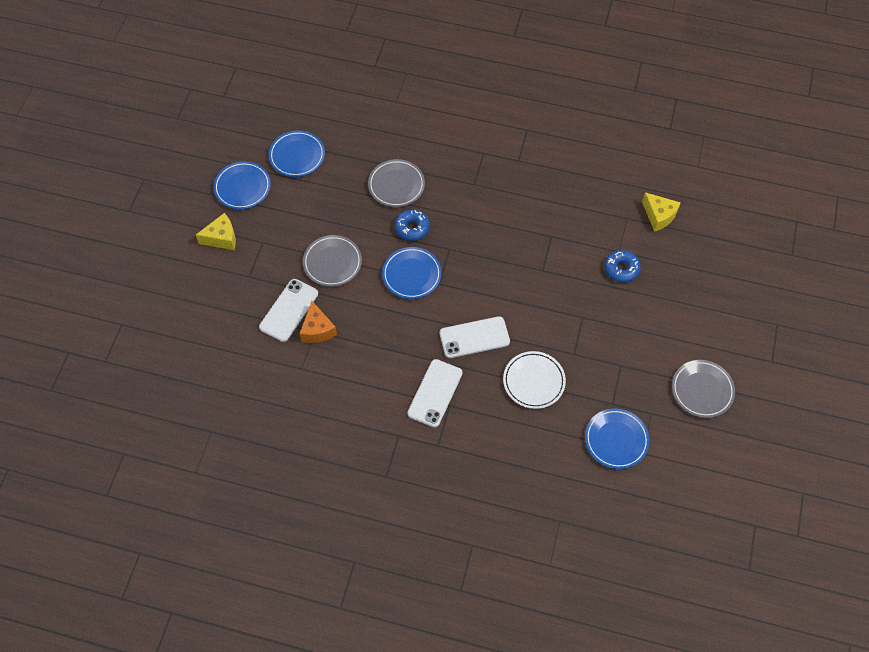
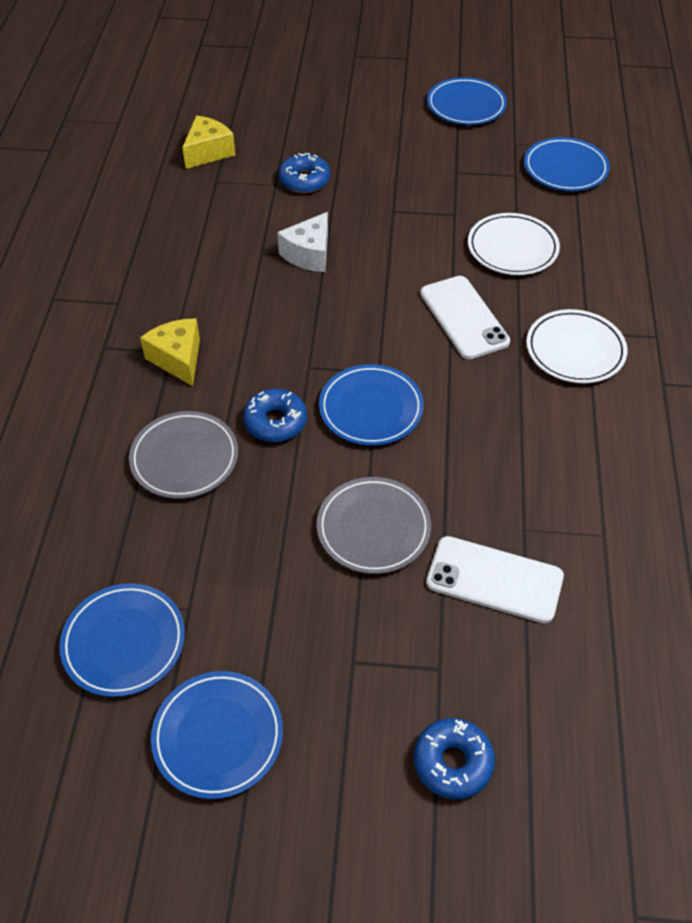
camera: 100 degrees left, 10 degrees down
(204, 272) = (452, 762): none -> blue donut
(221, 238) = (359, 748): yellow cheese -> yellow cheese (178, 359)
(317, 329) = (519, 525): orange cheese -> none
(435, 393) = (575, 350): white phone -> white plate
(546, 262) = (309, 254): none -> white cheese
(702, 390) = (466, 106): grey plate -> blue plate

